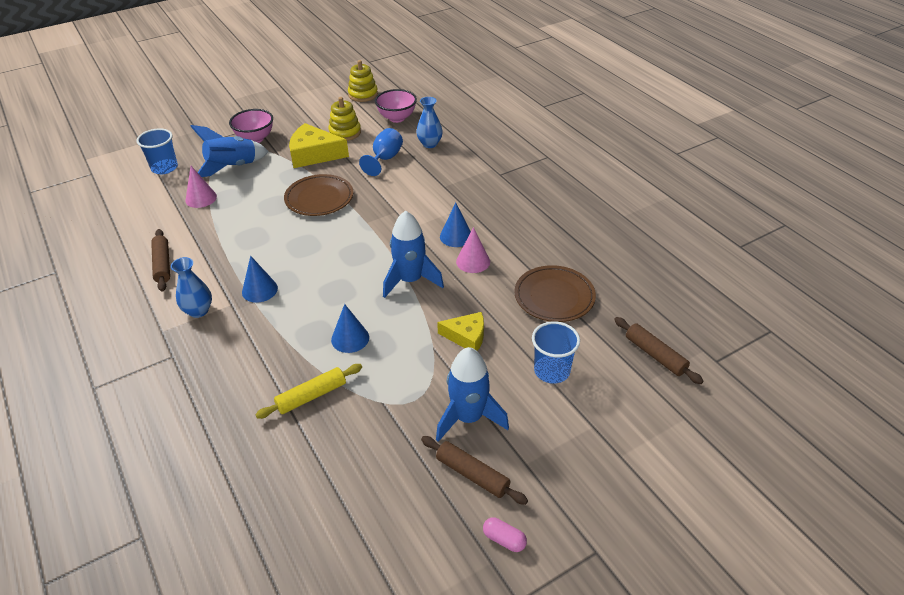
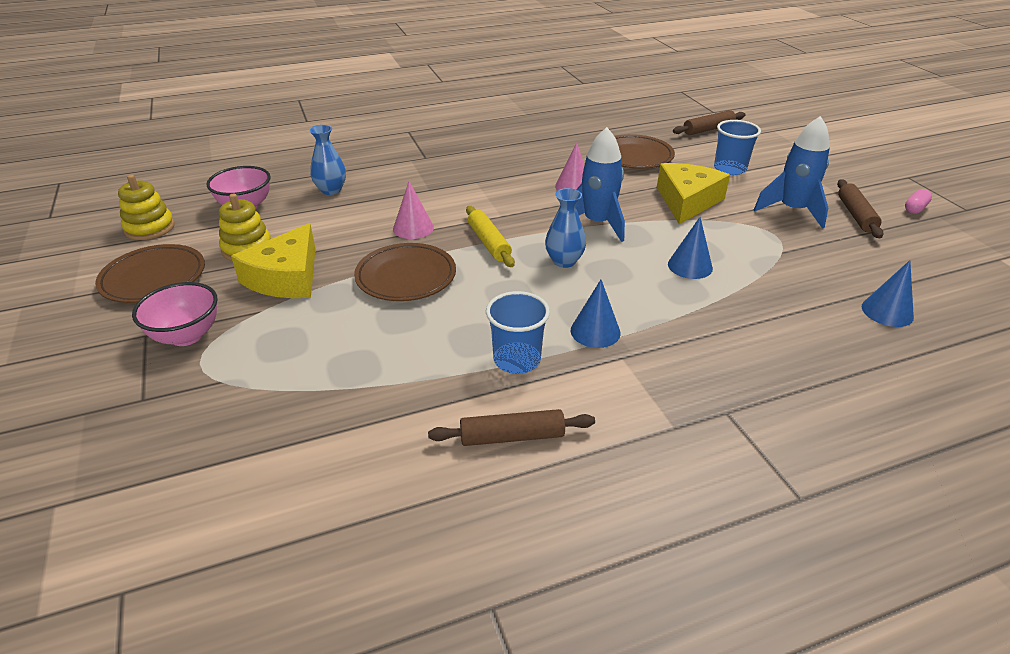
camera: 80 degrees left, 5 degrees down
(164, 168) = (195, 455): blue cup -> blue cup (517, 360)
(198, 311) = (633, 389): blue vase -> blue vase (564, 261)
(201, 198) = (337, 398): pink cone -> pink cone (413, 228)
(233, 167) = (261, 361): blue rocket -> none
(309, 112) = (153, 278): none -> brown plate
(311, 396) = (781, 295): yellow rolling pin -> yellow rolling pin (489, 243)
(385, 159) = (342, 222): blue goblet -> none
(456, 236) = (527, 191): blue cone -> blue cone (887, 311)
(466, 336) = (687, 201): yellow cheese -> yellow cheese, size x1.60
(472, 474) = (856, 215): brown rolling pin -> brown rolling pin turned 45 degrees counterclockwise

